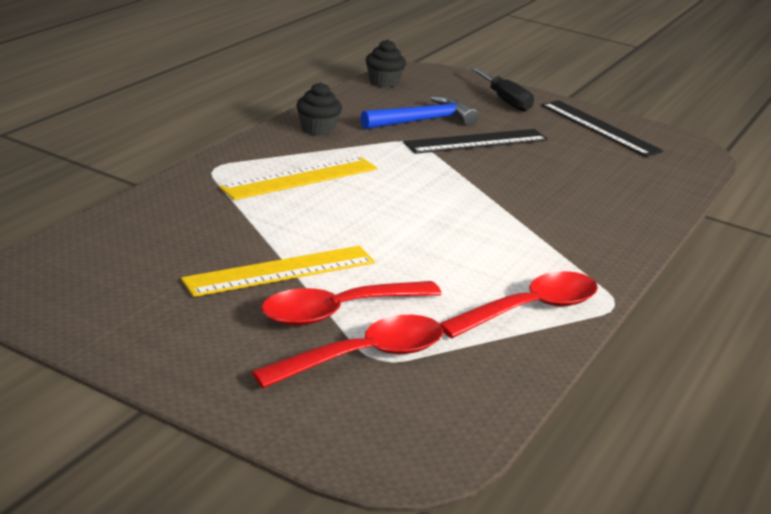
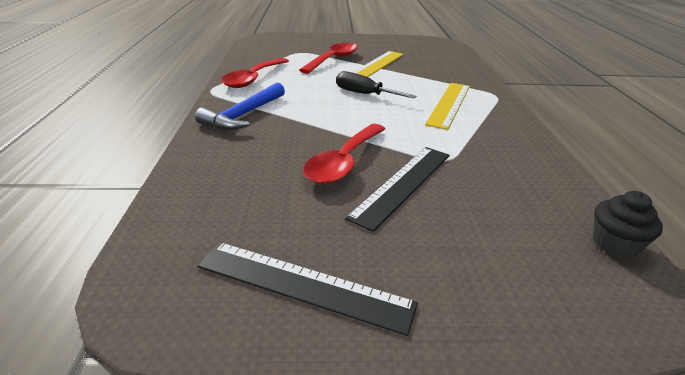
camera: 150 degrees right, 5 degrees up
(317, 129) = (517, 144): black cupcake -> none
(365, 356) = (306, 52): red spoon -> red spoon (344, 162)
(423, 121) = (478, 192): blue hammer -> blue hammer (243, 115)
(505, 101) = (465, 286): black screwdriver -> black screwdriver (364, 94)

